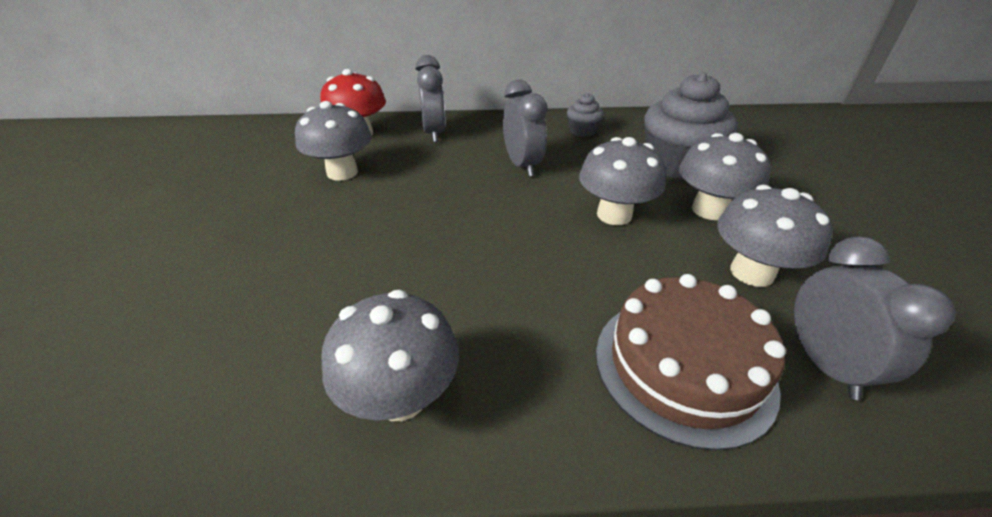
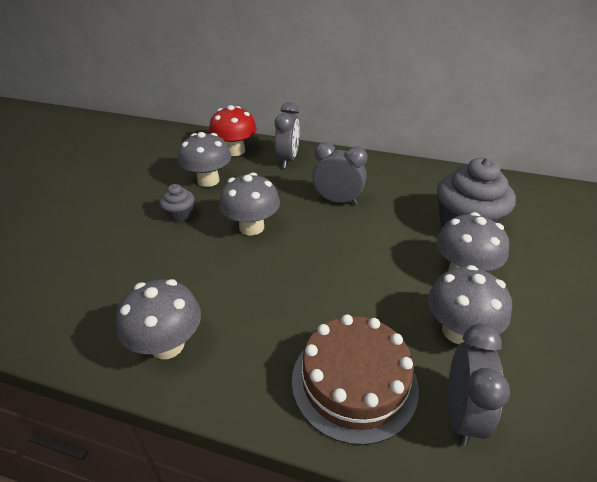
camera: 20 degrees right, 0 degrees up
(522, 165) = (337, 201): grey clock -> grey clock turned 75 degrees counterclockwise
(582, 131) = (404, 179): grey cupcake -> grey cupcake (180, 215)
(614, 215) = (381, 258): grey mushroom -> grey mushroom (251, 227)

